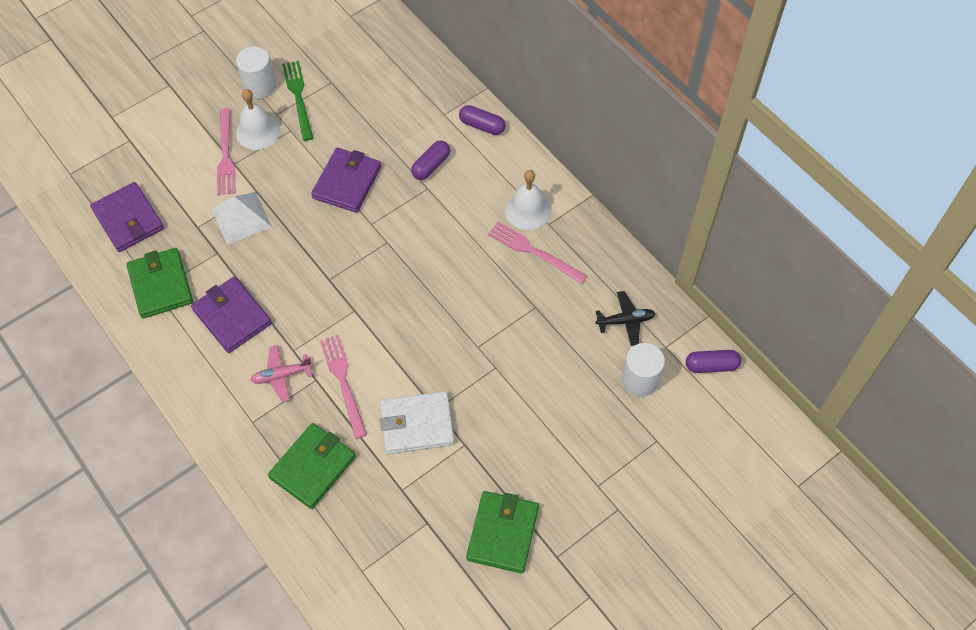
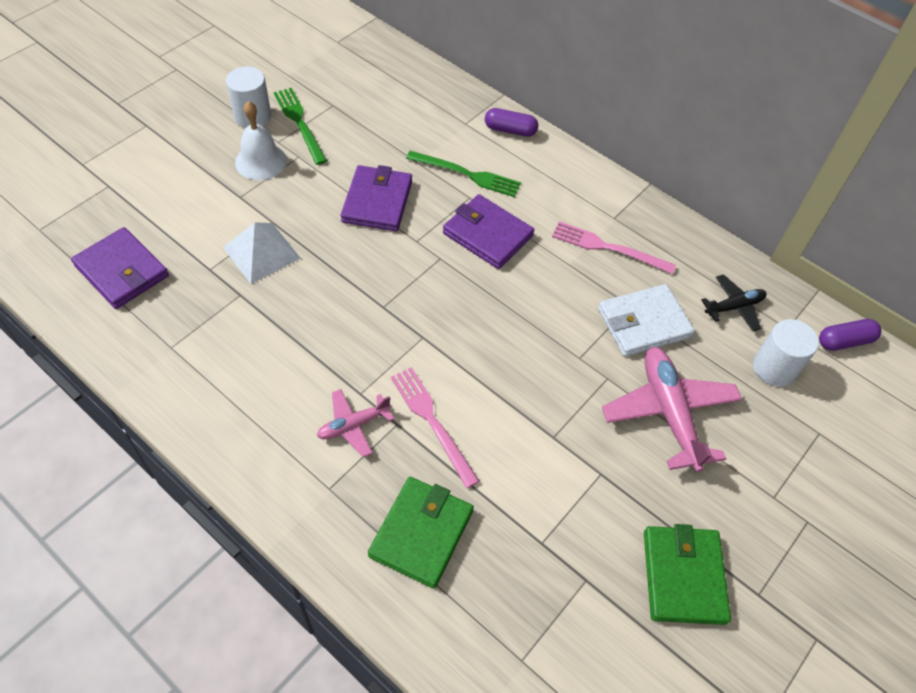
camera: 15 degrees left, 5 degrees down
(161, 285) = (176, 340): green wallet -> none
(225, 155) = (228, 189): pink fork -> none
(232, 316) = (275, 364): purple wallet -> purple wallet (488, 234)
(417, 424) = (536, 458): white wallet -> white wallet (644, 323)
(431, 166) = (467, 174): purple capsule -> green fork
(527, 210) = (587, 207): white bell -> none
(536, 404) = (669, 413): none -> pink plane

